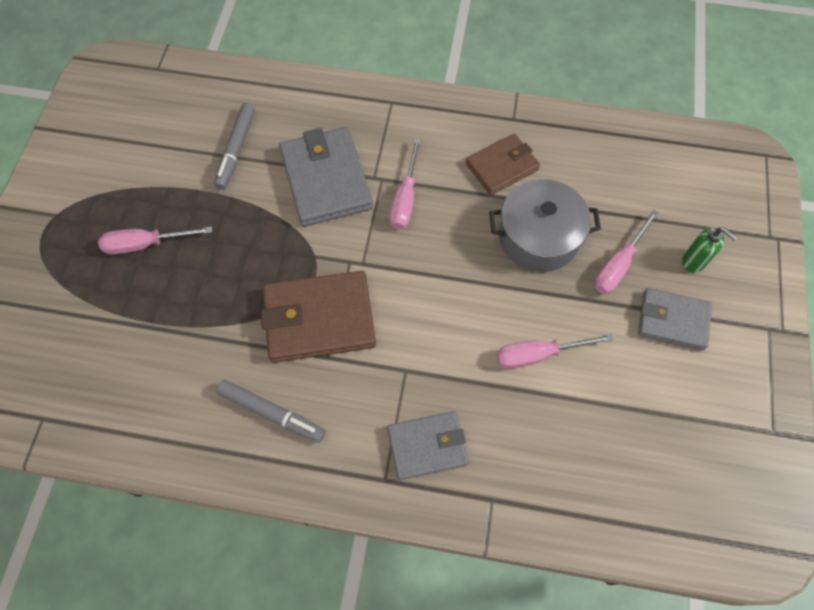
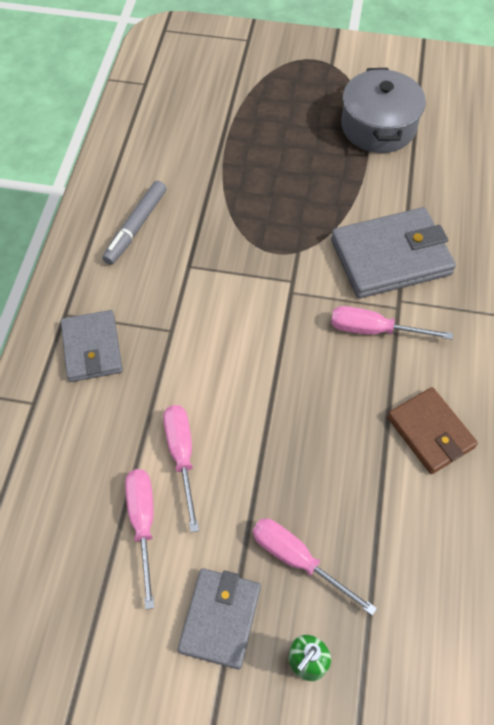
camera: 90 degrees right, 5 degrees down
(146, 244) = (305, 125): pink screwdriver -> pink screwdriver (143, 524)
(236, 150) = (419, 180): grey marker -> none
(319, 319) = (228, 258): brown wallet -> none
(538, 237) = (332, 468): grey pot -> grey pot (378, 127)

